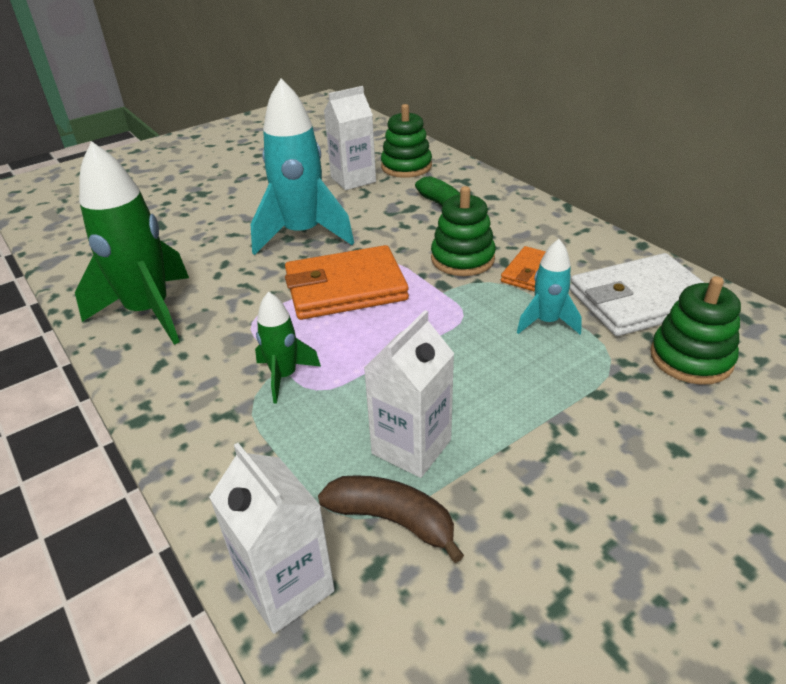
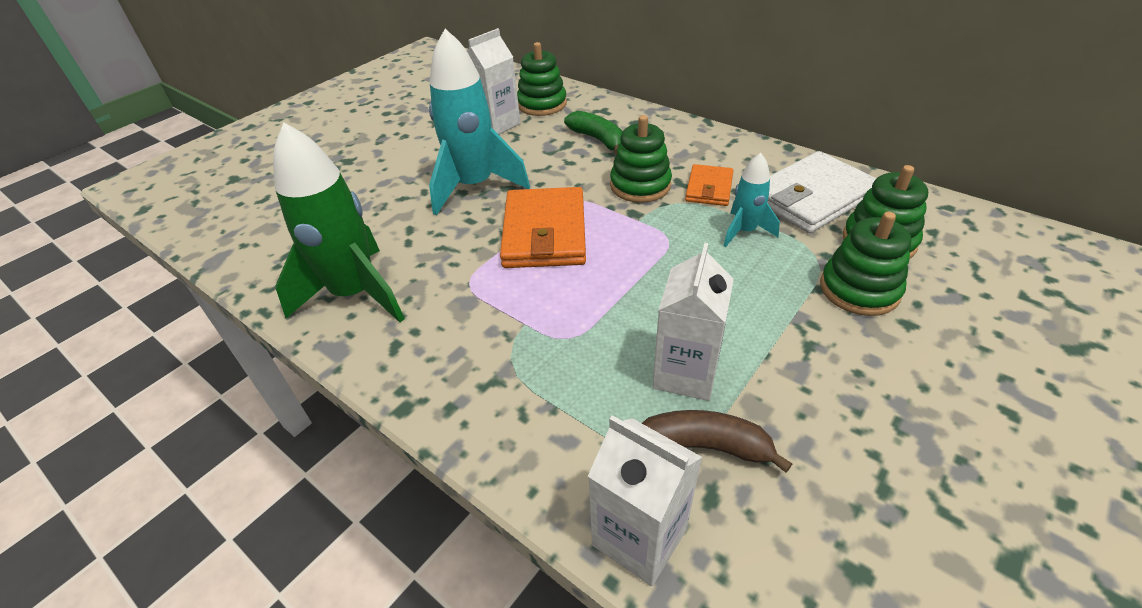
camera: 15 degrees left, 5 degrees up
(284, 376) = (530, 331): green rocket -> none
(345, 288) = (544, 233): orange wallet -> orange wallet turned 60 degrees counterclockwise
(641, 403) = (859, 289): none -> green stacking toy

